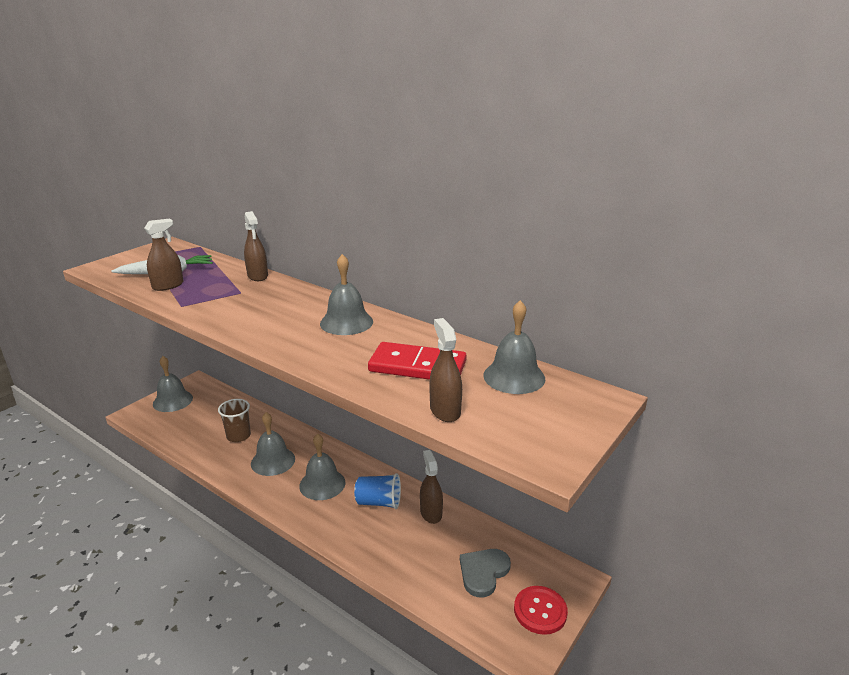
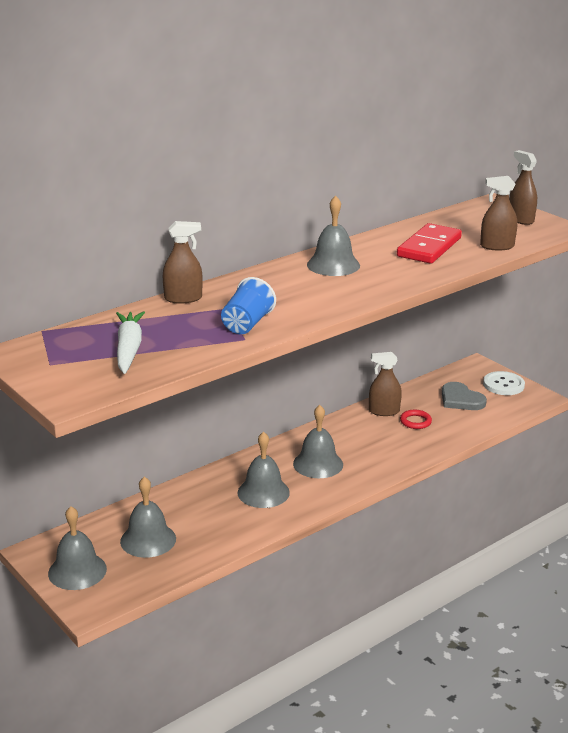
camera: 75 degrees left, 0 degrees up
(168, 285) = (176, 347): brown spray bottle -> brown spray bottle (520, 219)
(238, 436) = (199, 515): brown cup -> none
(378, 502) = (359, 435): blue cup -> blue cup (247, 324)
(419, 539) = (415, 421): none -> red ring
(514, 377) = (456, 221): grey bell -> grey bell (148, 540)
(540, 611) = (503, 385): red button -> white button

